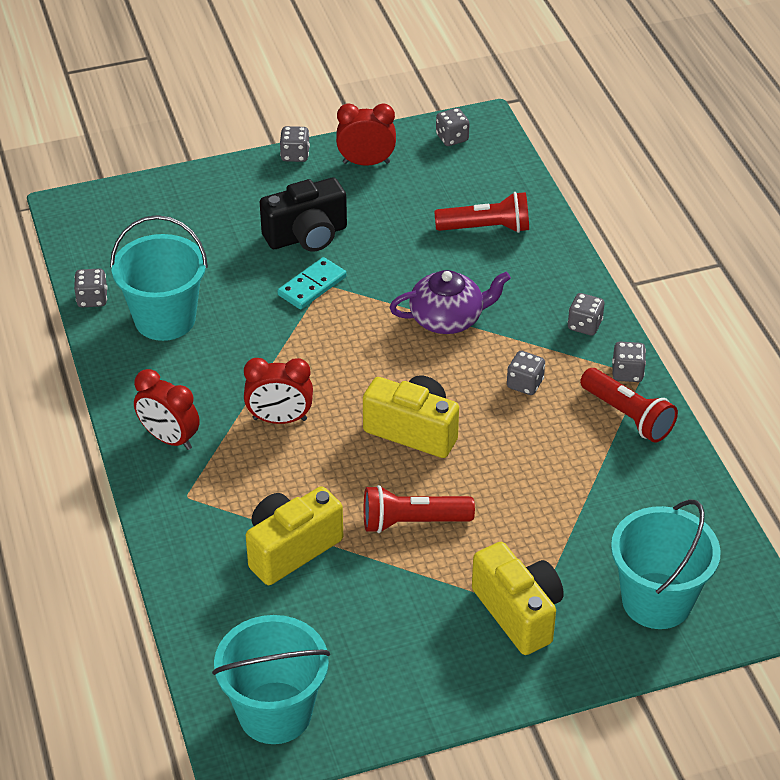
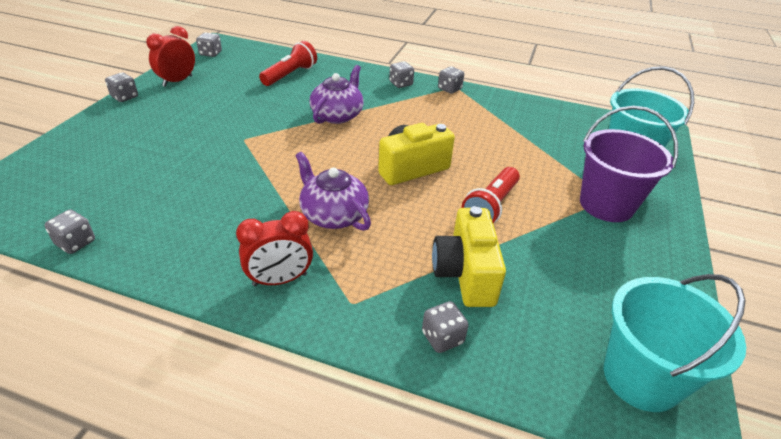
camera: 55 degrees left, 5 degrees down
(165, 319) = (160, 217): turquoise bucket -> none
(280, 419) = (333, 215): red clock -> purple teapot
(307, 236) = (194, 125): black camera -> none
(312, 286) = (237, 143): turquoise domino -> none
(518, 612) = (606, 204): yellow camera -> purple bucket
(525, 384) = (420, 117): grey dice -> grey dice (442, 338)
(628, 416) = (481, 102): red flashlight -> none

